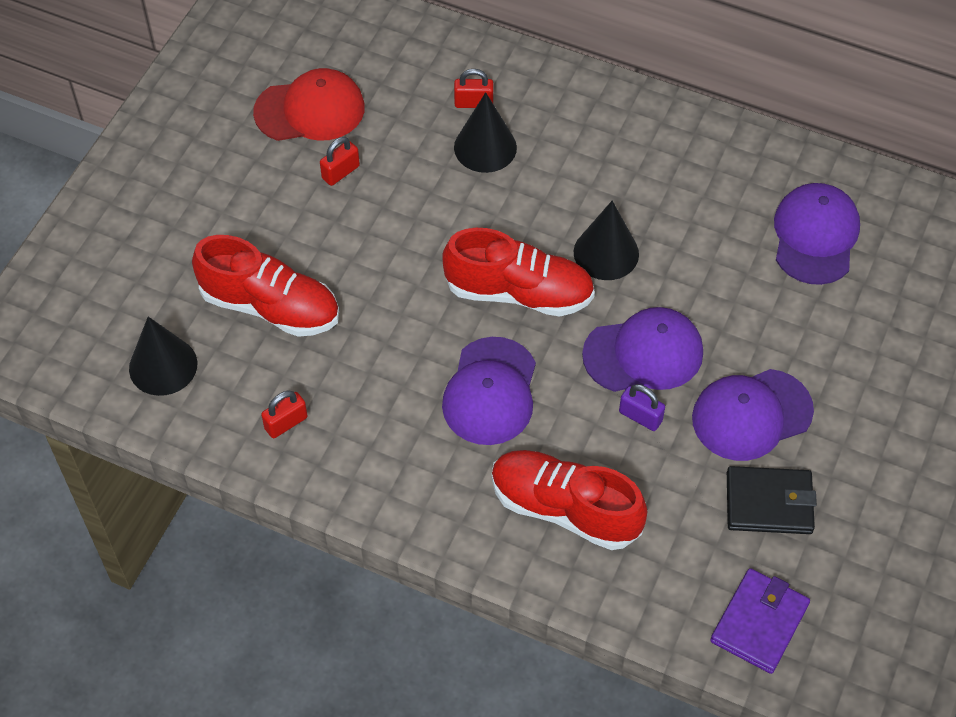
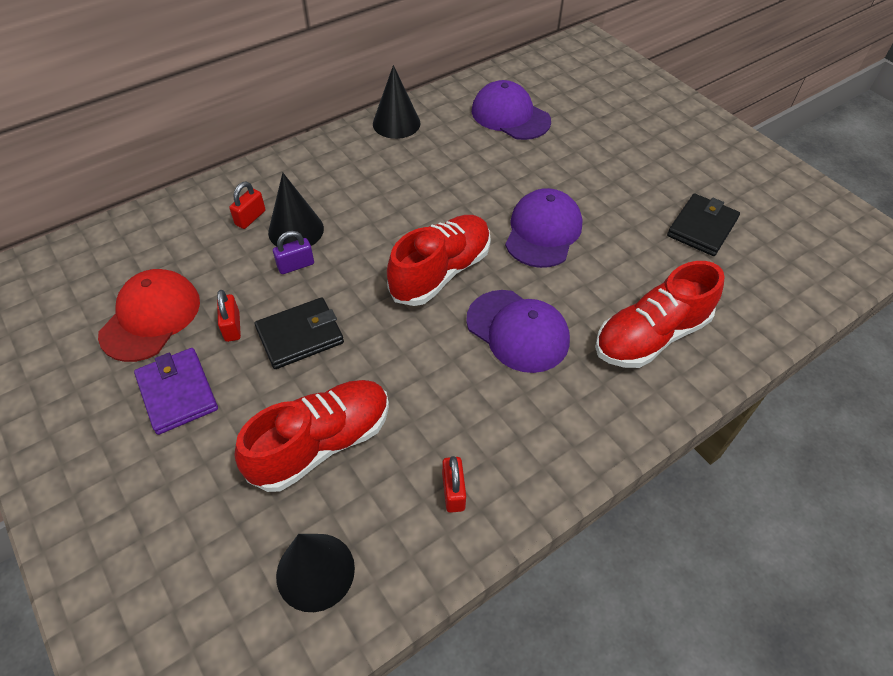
camera: 60 degrees left, 5 degrees down
(365, 226) = (300, 336): none -> black wallet
(606, 253) = (444, 211): black cone -> black cone (396, 123)
(640, 416) = (594, 257): purple padlock -> purple padlock (296, 265)
(751, 415) = (627, 204): purple cap -> none
(759, 623) = (796, 276): purple wallet -> purple wallet (177, 393)

